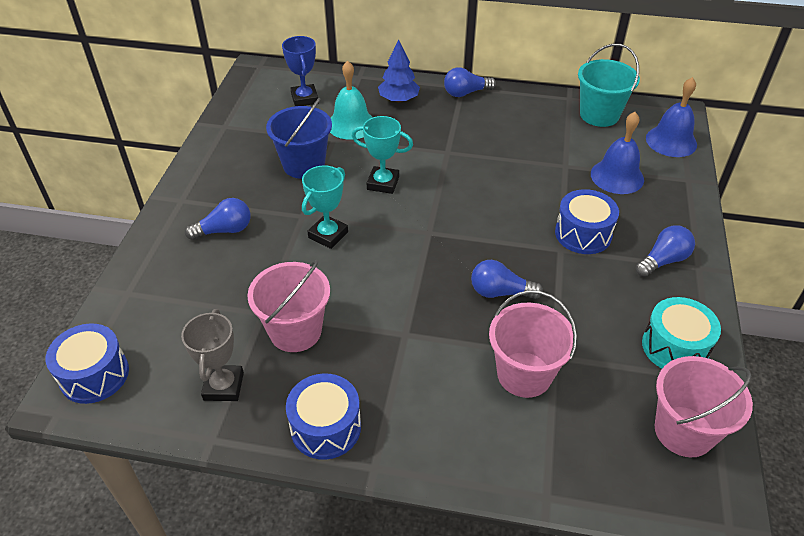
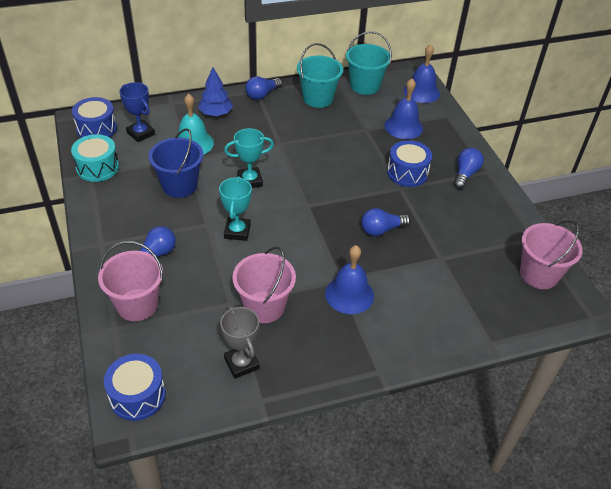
camera: 30 degrees left, 0 degrees up
(325, 427) = (331, 360): blue drum -> blue drum (96, 129)
(404, 356) = (349, 294): none -> blue bell
(524, 374) = (430, 277): pink bucket -> pink bucket (137, 305)
(529, 114) = (318, 98): none -> turquoise bucket
(674, 347) = (504, 226): turquoise drum -> turquoise drum (97, 167)

